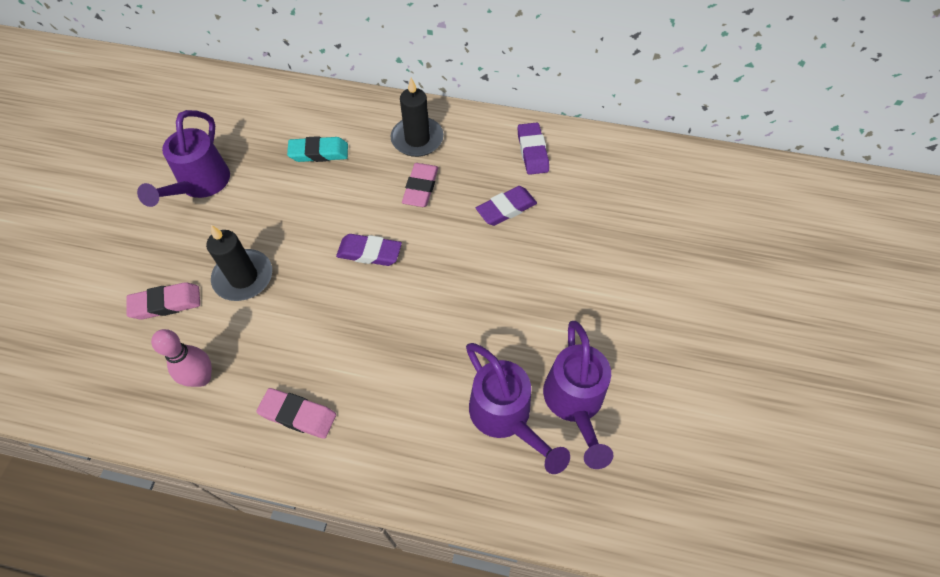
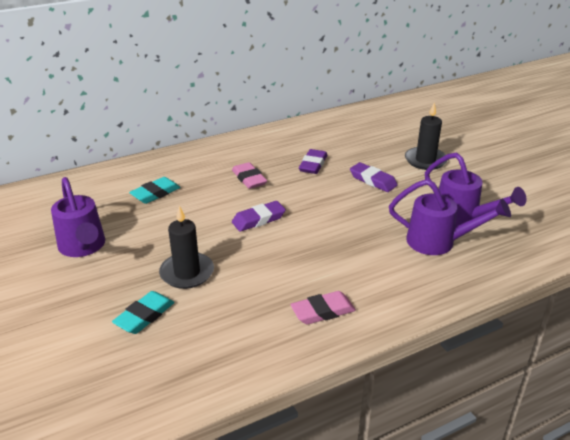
camera: 40 degrees left, 25 degrees down
(166, 303) = (144, 316): pink eraser -> turquoise eraser
(202, 378) = (229, 335): pink bowling pin -> none
(417, 139) = (215, 160): black candle -> black candle (425, 160)
(532, 151) = (293, 137): purple eraser -> purple eraser (373, 180)

